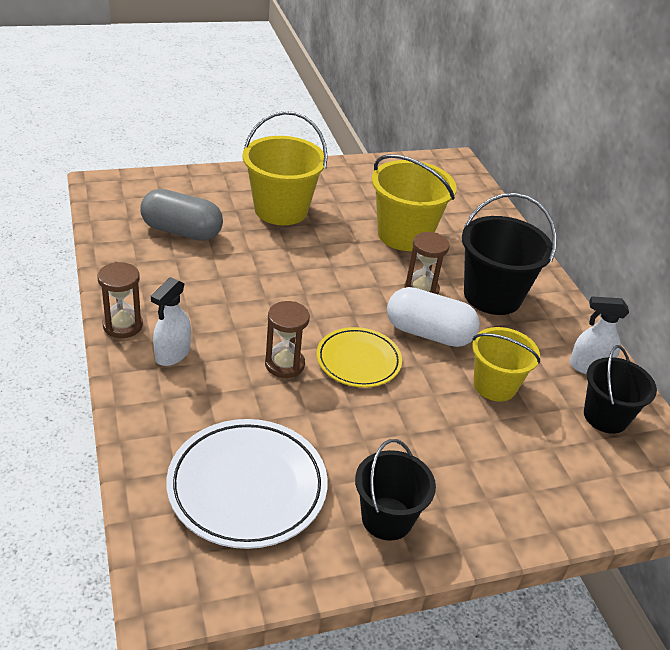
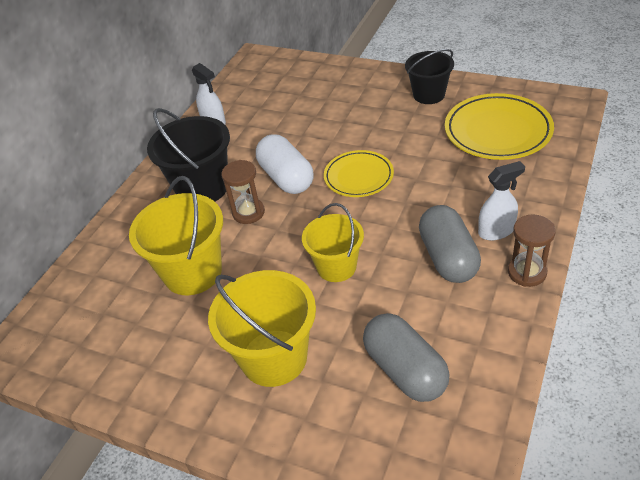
camera: 130 degrees left, 5 degrees up
(203, 314) = (448, 258): none -> grey capsule
(247, 487) = (497, 131): white plate -> yellow plate
(284, 364) = (414, 192): brown hourglass -> none
(495, 385) = (287, 132): yellow bucket -> yellow bucket (336, 267)
(605, 416) = (247, 97): black bucket -> none

